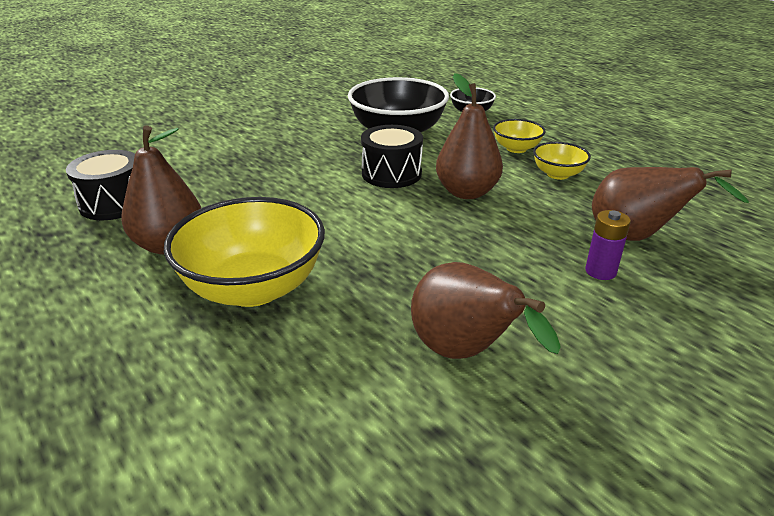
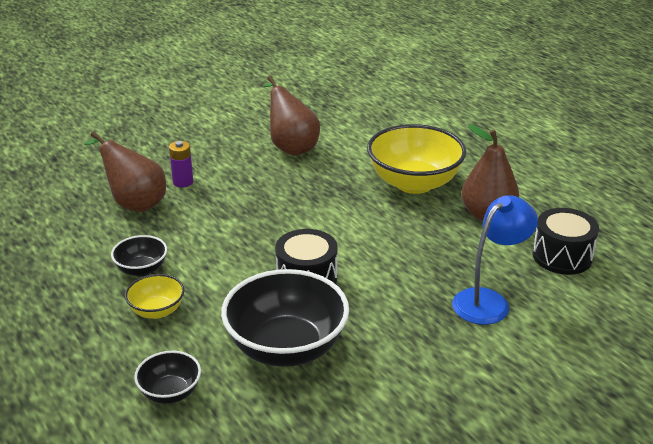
camera: 175 degrees left, 0 degrees up
(219, 166) = (488, 301): none -> blue lamp
(466, 192) = (242, 252): brown pear -> none
(558, 174) = (141, 269): yellow bowl -> black bowl

